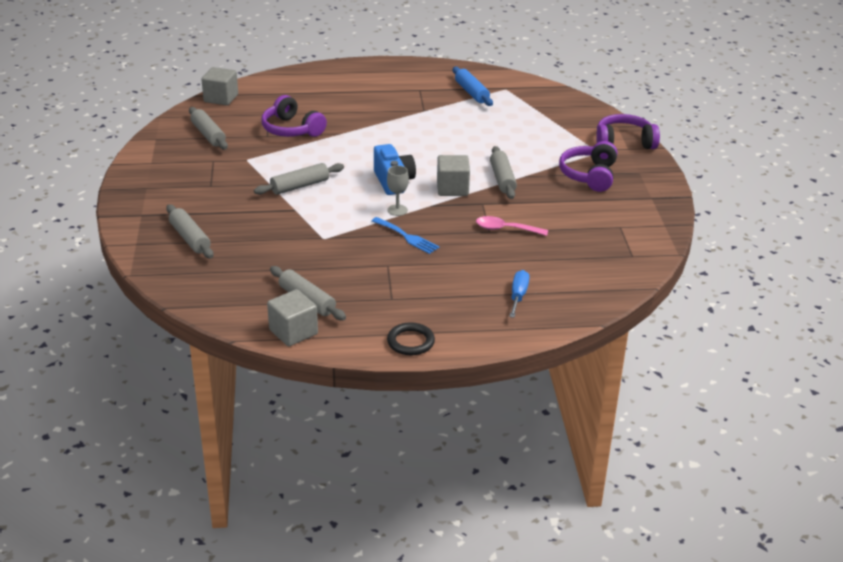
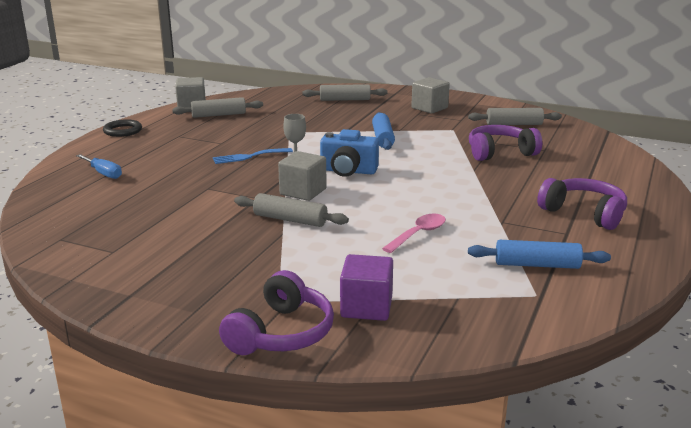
camera: 120 degrees right, 10 degrees down
(221, 98) = (595, 138): grey cube -> grey cube (429, 108)
(300, 186) = (382, 138): grey rolling pin -> blue rolling pin
(505, 229) = (199, 195): pink spoon -> pink spoon (418, 234)
(573, 127) = (366, 307): none -> purple cube
(589, 175) = (232, 272): purple headphones -> purple headphones (584, 213)

